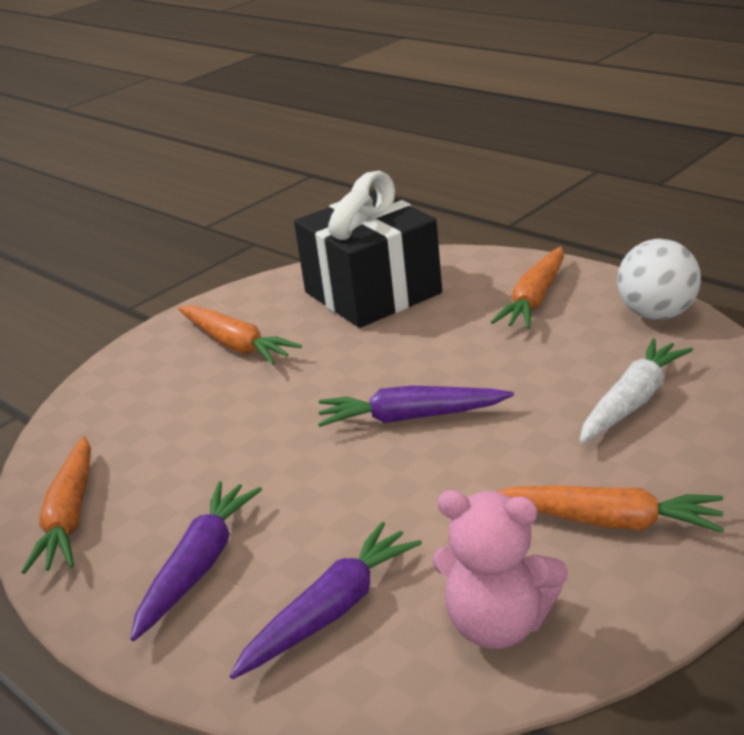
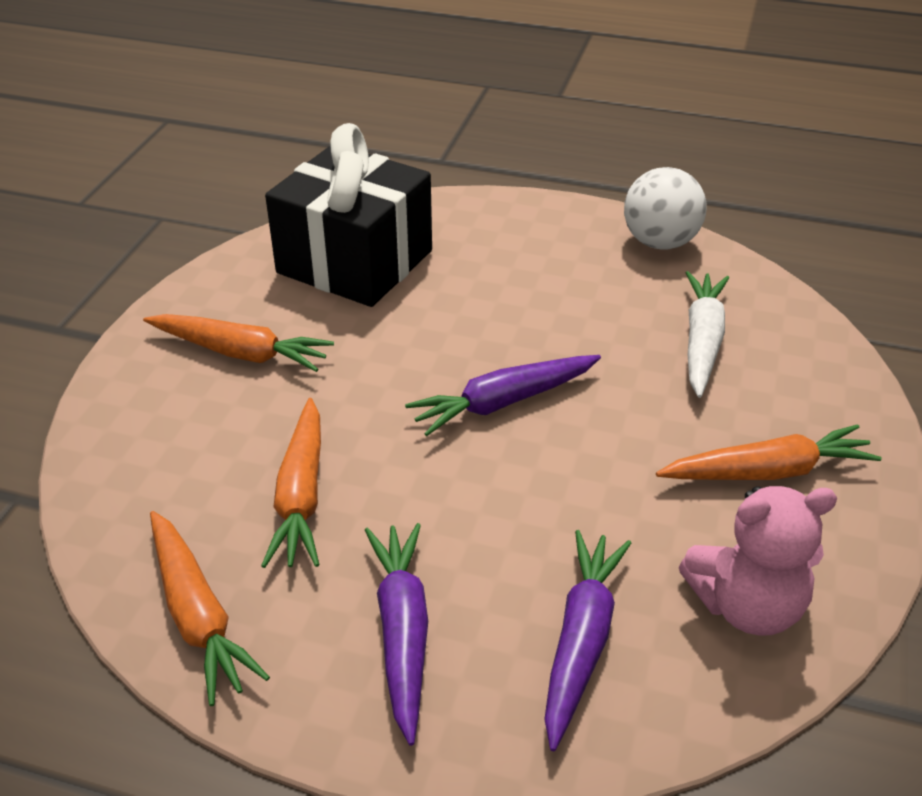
camera: 30 degrees left, 10 degrees up
(534, 299) = (532, 243): orange carrot -> orange carrot (301, 495)

